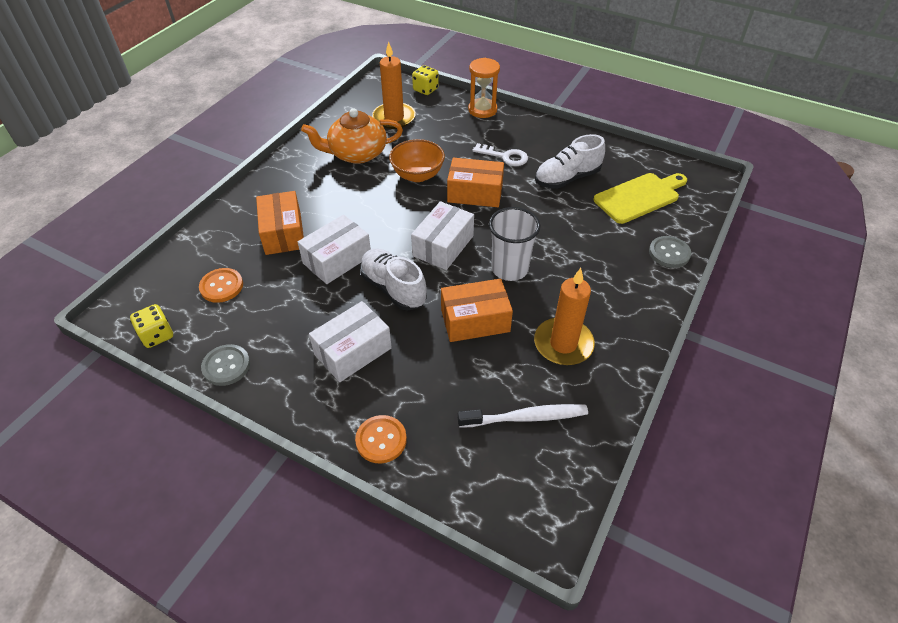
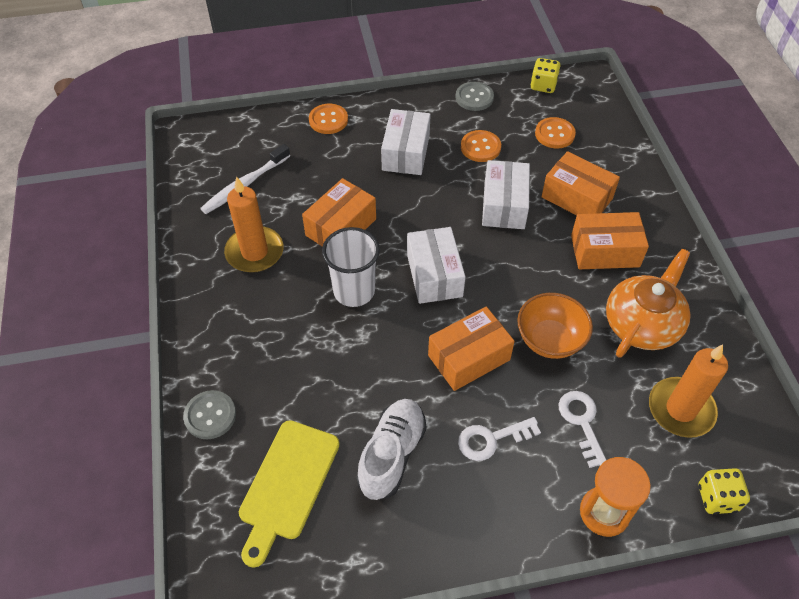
camera: 140 degrees right, 5 degrees up
(289, 314) = (480, 147): none -> orange button
(318, 195) = (605, 251): none -> orange box
(393, 288) = (431, 211): white shoe -> none
(449, 138) = (582, 422): none -> white key

